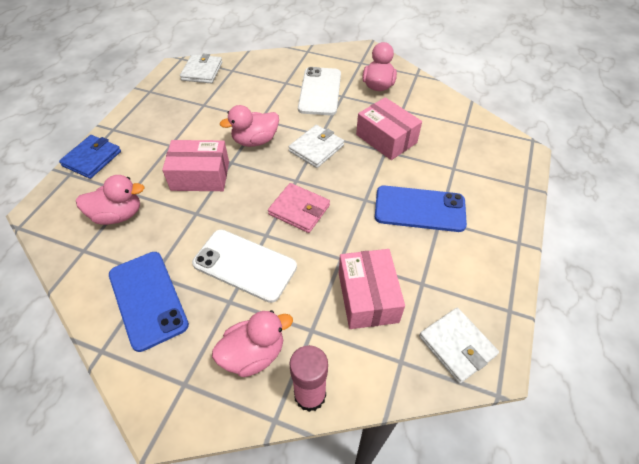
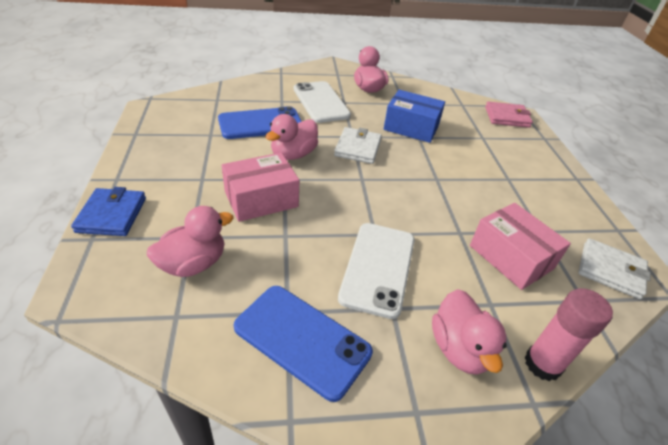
camera: 30 degrees left, 10 degrees down
(202, 71) = (184, 105): white wallet -> none
(244, 265) = (378, 268): white phone -> white phone turned 75 degrees counterclockwise
(253, 354) = (459, 348): pink duck -> pink duck turned 135 degrees clockwise
(299, 210) = (387, 203): pink wallet -> pink wallet (507, 117)
(386, 138) = (411, 127): pink box -> blue box
(419, 209) = (486, 174): blue phone -> blue phone (260, 123)

